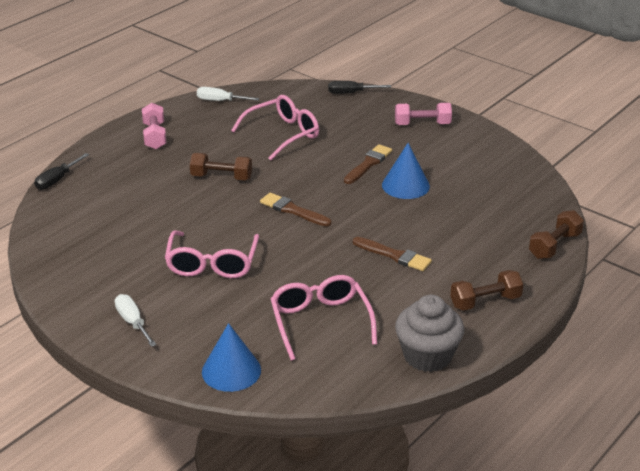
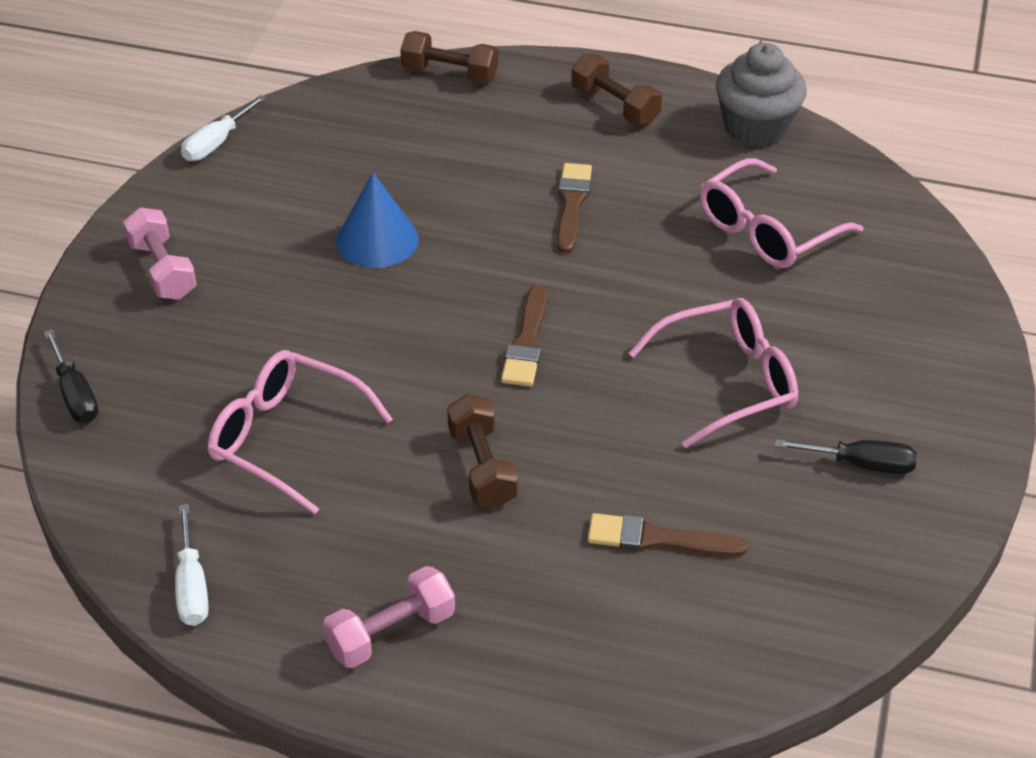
camera: 115 degrees left, 10 degrees up
(57, 180) = (640, 714): black screwdriver -> black screwdriver (861, 464)
(133, 322) = (920, 412): white screwdriver -> white screwdriver (216, 143)
(231, 371) = (923, 278): blue cone -> none
(368, 164) = (333, 298): brown brush -> brown brush (657, 539)

